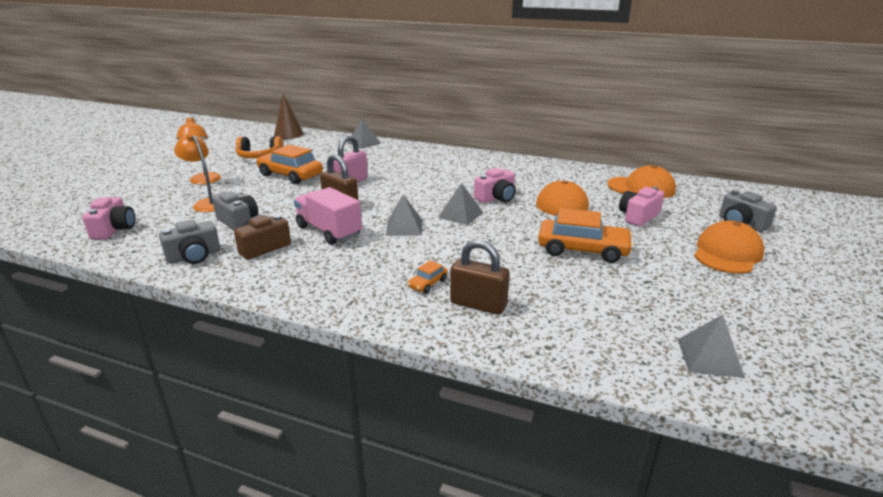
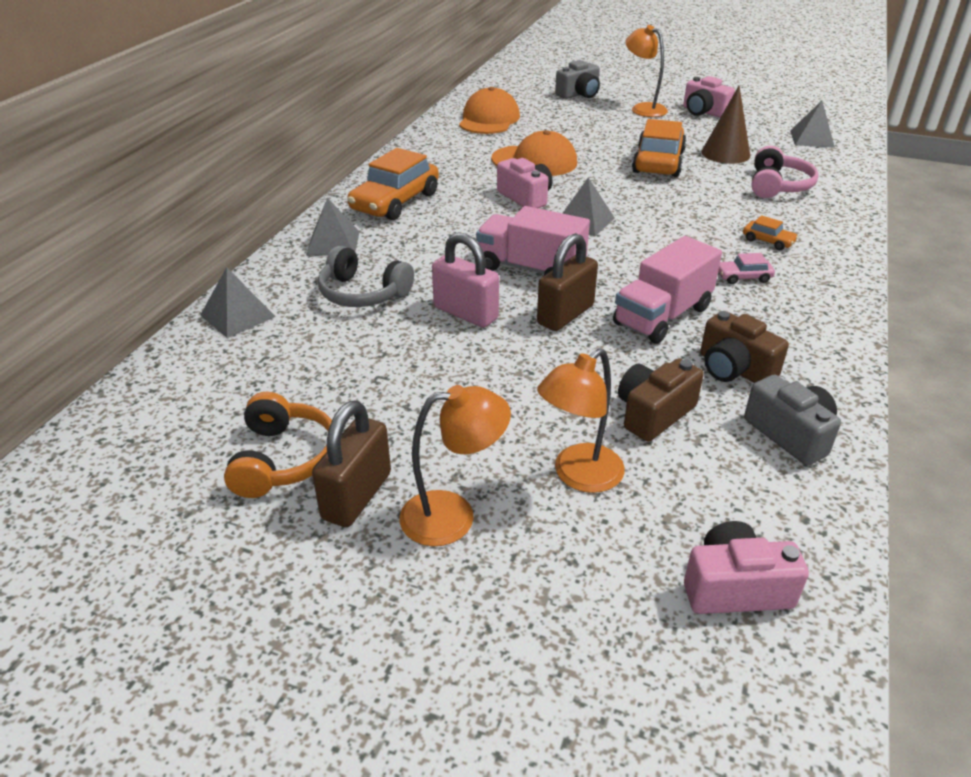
camera: 90 degrees left, 10 degrees up
(238, 222) = (653, 413): grey camera -> brown camera
(288, 134) = (109, 438): brown cone -> brown cone (725, 153)
(290, 175) = (424, 388): orange car -> orange car (395, 202)
(370, 264) = (743, 277): none -> pink car
(377, 162) = (362, 293): none -> grey headphones
(395, 197) = (531, 268): none -> pink truck
(404, 227) = (632, 259): grey pyramid -> grey pyramid (333, 243)
(478, 304) = (793, 216): brown padlock -> brown padlock (357, 496)
(547, 307) = (778, 186): none -> pink headphones
(638, 216) = (570, 130): pink camera -> pink camera (703, 112)
(727, 253) = (643, 108): orange cap -> orange lamp

